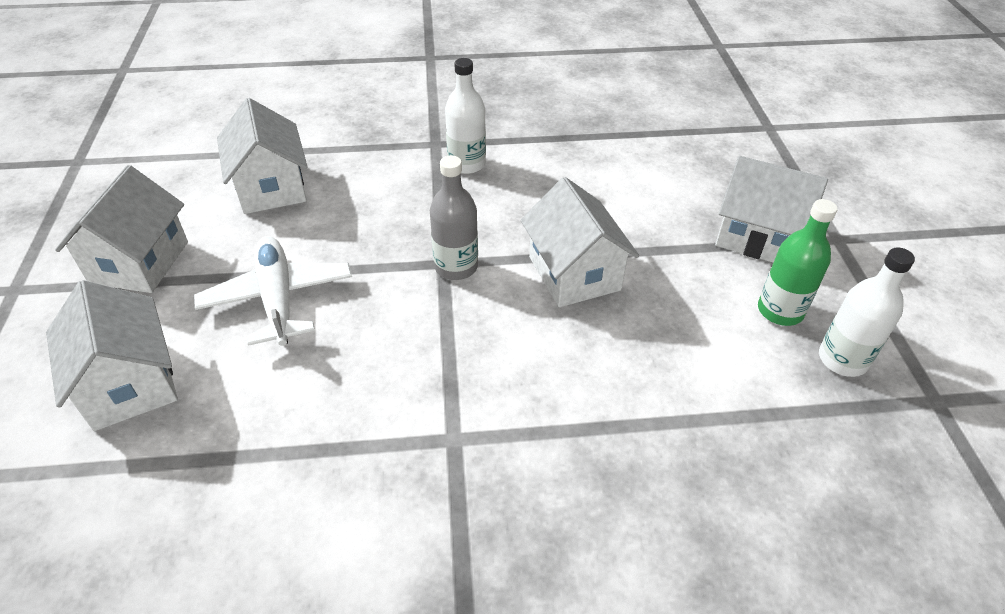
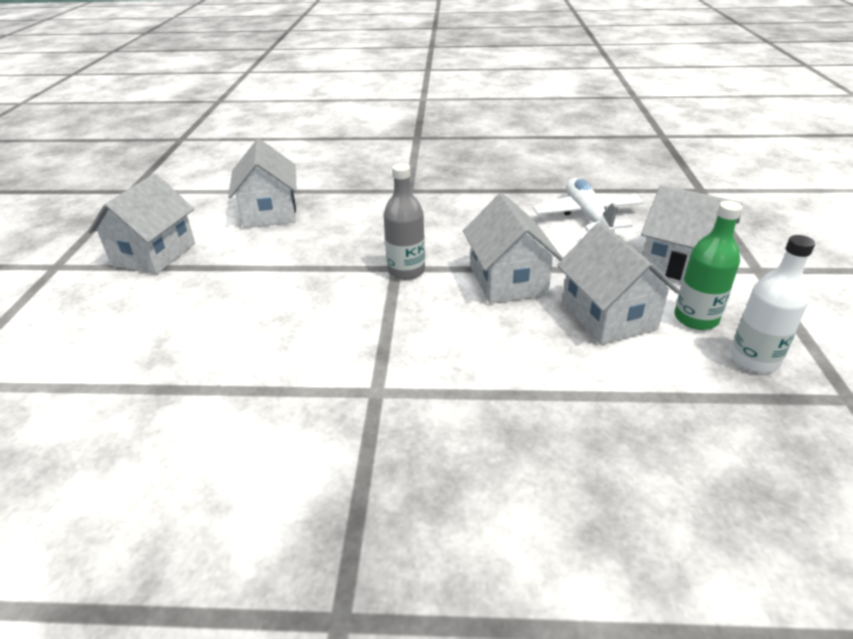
camera: 10 degrees right, 10 degrees down
(129, 383) = (120, 332): white house -> white house (608, 316)
(278, 299) = (254, 284): white plane -> white plane (587, 216)
(466, 164) = (431, 204): white bottle -> none

